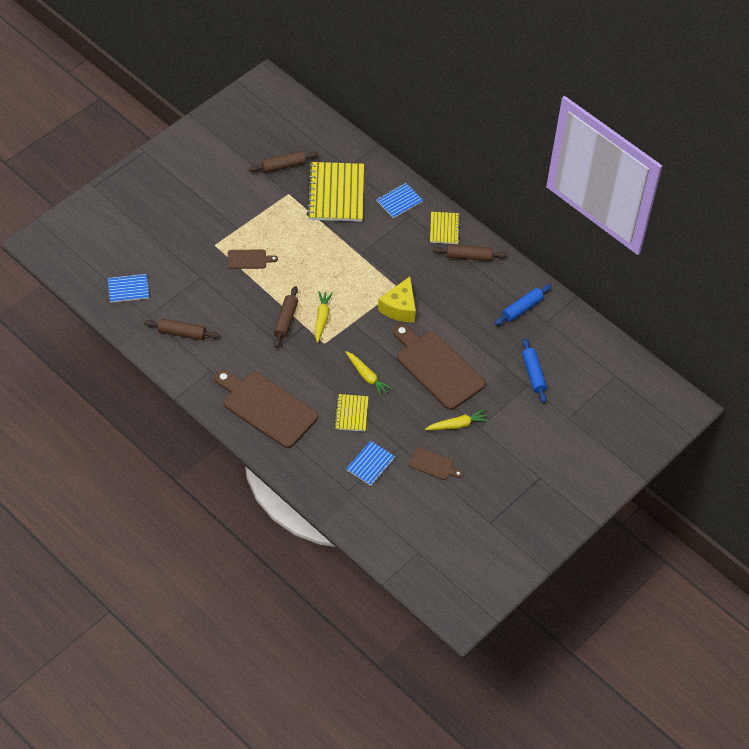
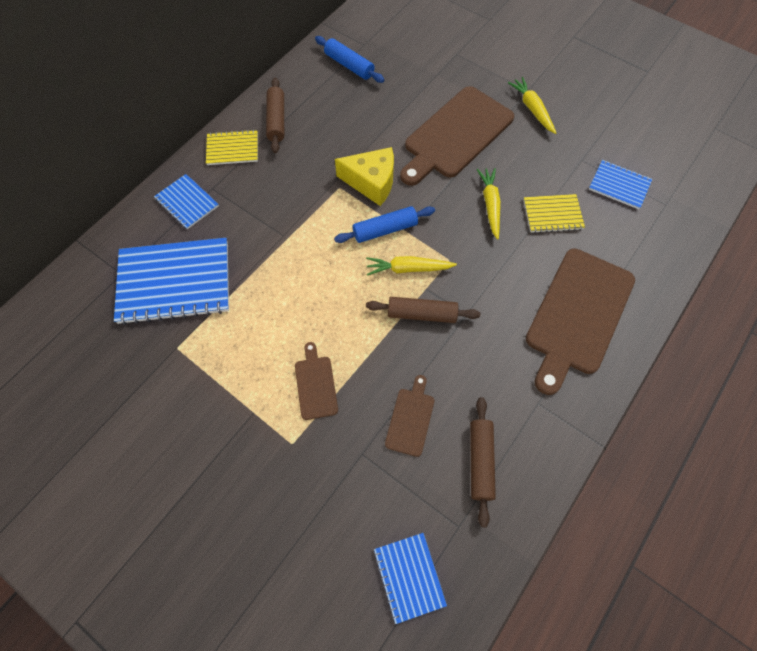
camera: 95 degrees left, 10 degrees up
(283, 166) = (118, 364): brown rolling pin -> none
(336, 193) = (174, 282): yellow notebook -> blue notebook
(367, 376) = (490, 205): yellow carrot -> yellow carrot turned 45 degrees counterclockwise
(433, 464) = (595, 126): brown cutting board -> brown cutting board (410, 419)
(533, 374) = (440, 50): blue rolling pin -> blue rolling pin (385, 230)

